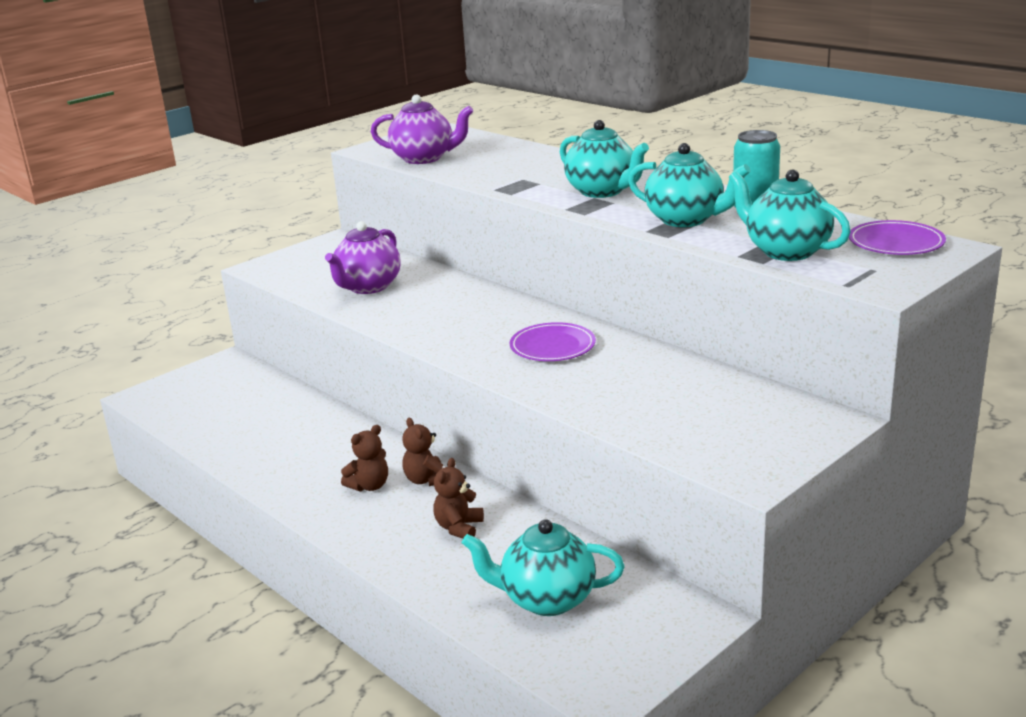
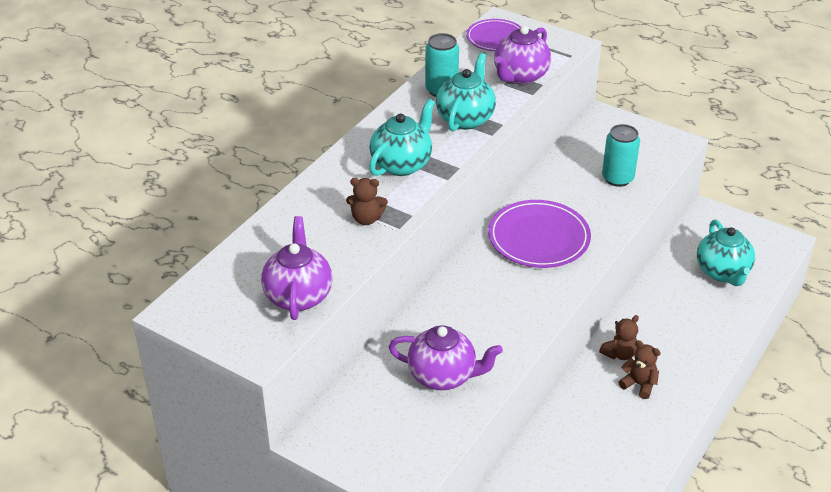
camera: 105 degrees left, 15 degrees up
(459, 527) = (670, 324): brown teddy bear -> brown teddy bear (366, 219)
(552, 346) = (539, 238): purple plate -> purple plate, size x1.55
(664, 411) = (617, 178): none -> turquoise can
(786, 251) = (520, 76): turquoise teapot -> purple teapot

